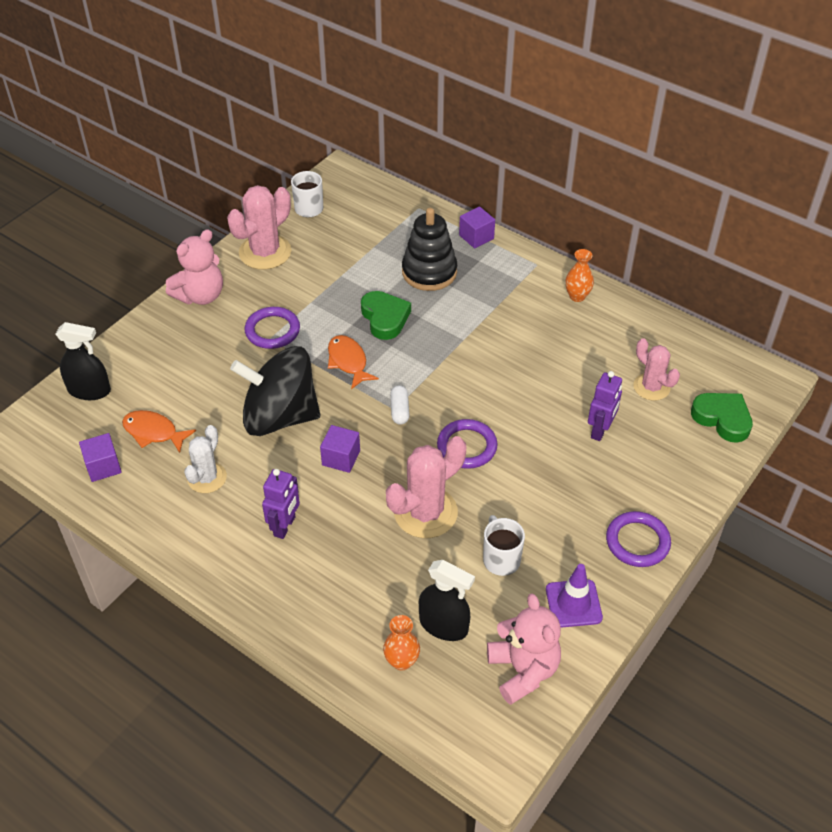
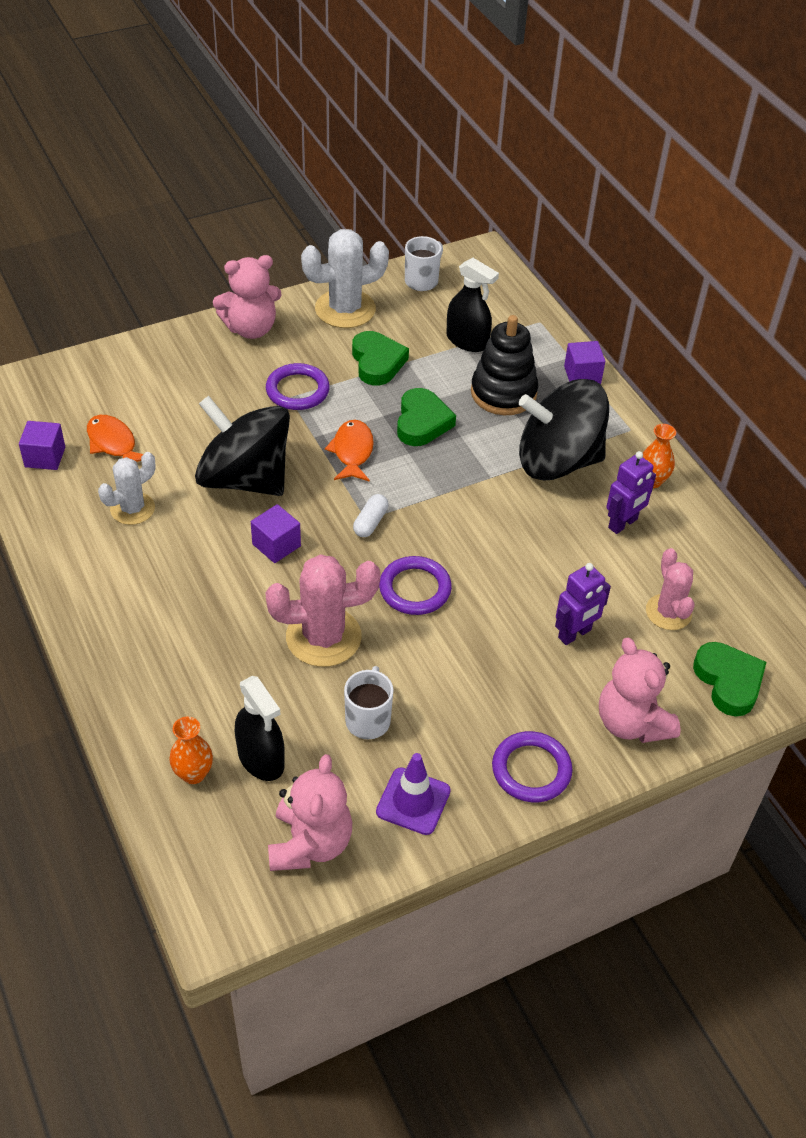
camera: 25 degrees right, 0 degrees up
(89, 390) = (82, 379): black spray bottle -> black spray bottle (467, 341)
(265, 252) = (345, 309): pink cactus -> white cactus
(285, 526) = (173, 588): purple robot -> purple robot (623, 524)
(319, 285) = (377, 362): none -> green heart
(502, 308) = (558, 461): none -> black spinning top
(680, 477) = (631, 723): none -> pink teddy bear

